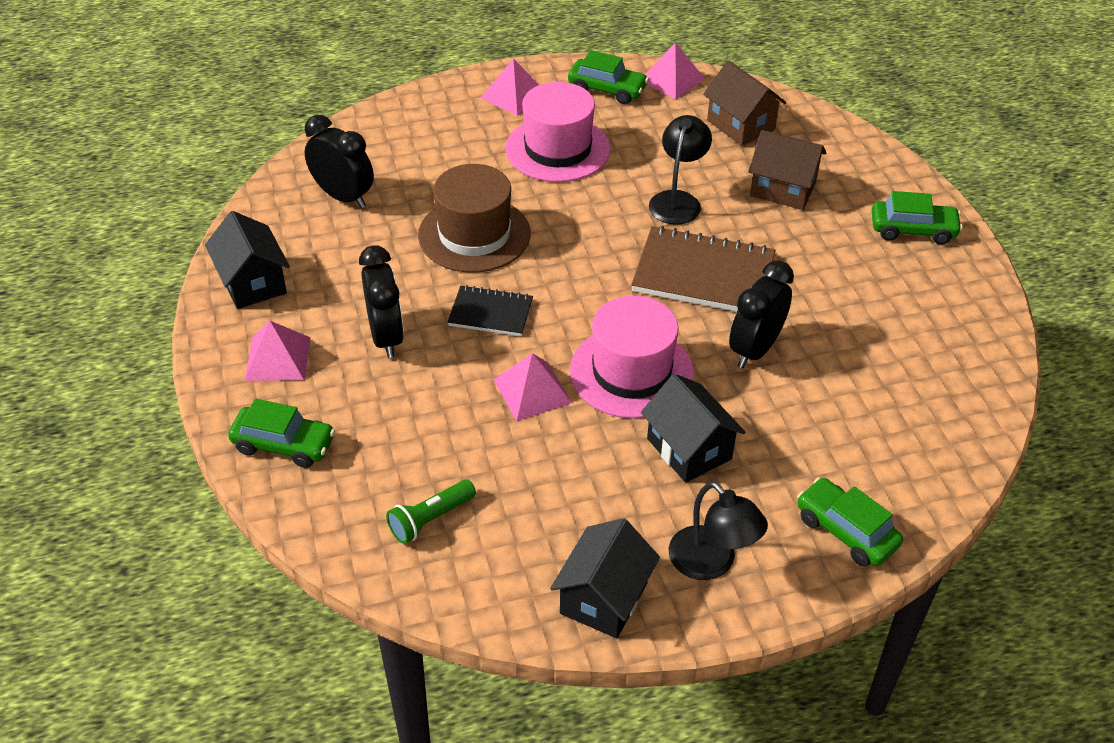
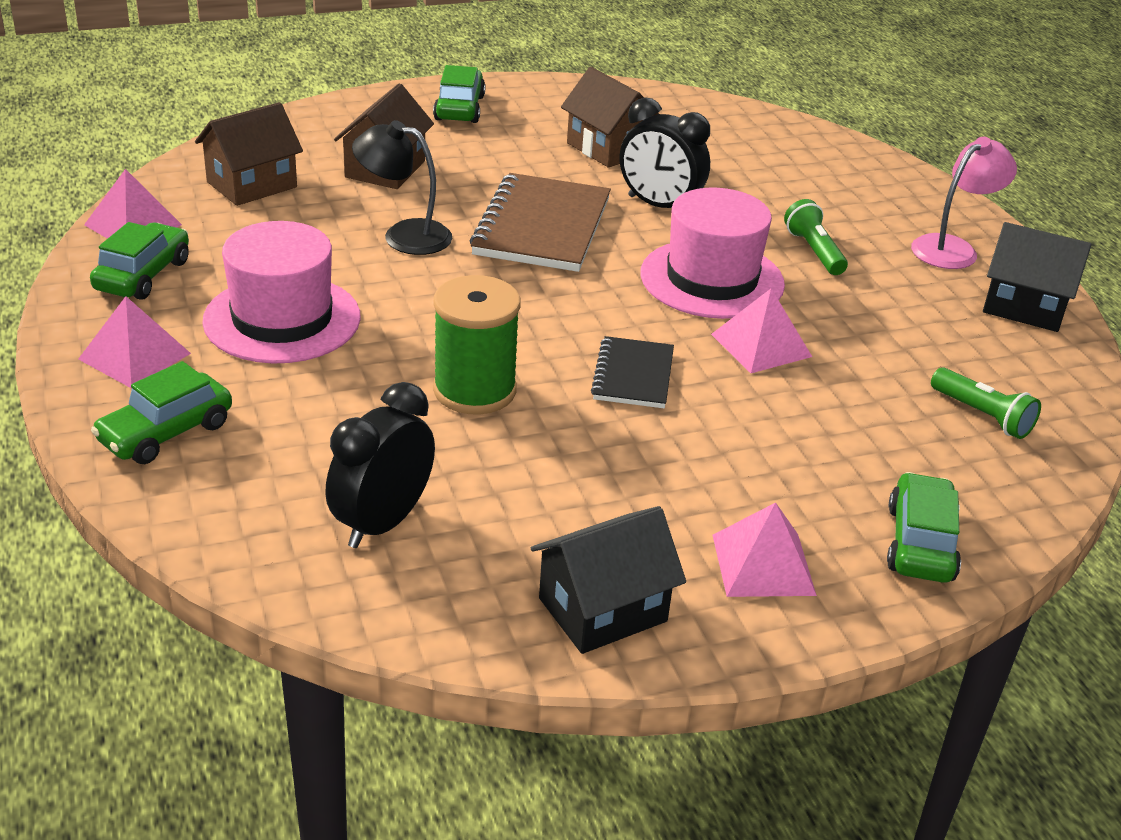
camera: 95 degrees left, 10 degrees down
(386, 337) = (696, 462): black clock -> none
(474, 234) = (474, 390): brown hat -> green spool
(689, 449) = (813, 251): black house -> green flashlight
(711, 563) = (952, 248): black lamp -> pink lamp
(846, 531) = (882, 181): green car -> green car (166, 433)
(860, 323) = (608, 148): none -> brown house

